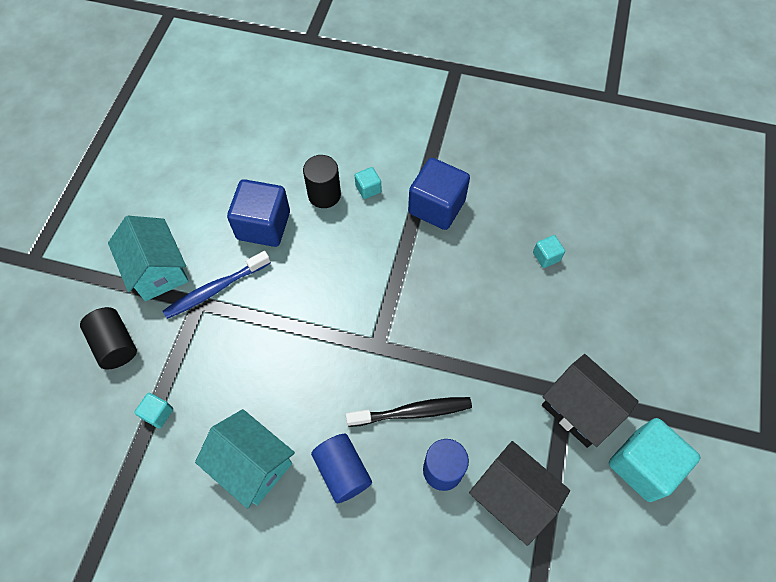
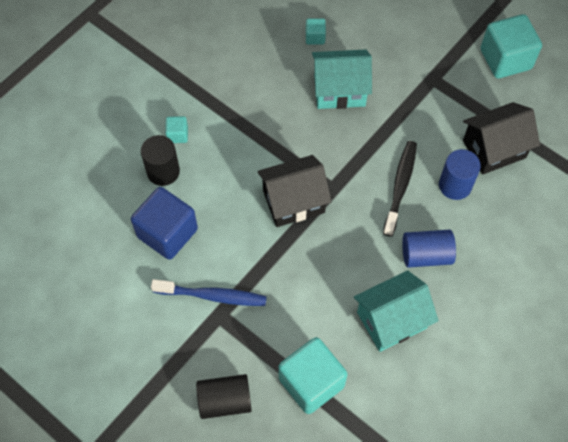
camera: 65 degrees left, 0 degrees up
(157, 270) = (165, 340): turquoise house -> turquoise house (339, 90)
(158, 413) = (311, 382): turquoise cube -> turquoise cube, size x2.17
(215, 289) = (213, 296): blue toothbrush -> blue toothbrush turned 75 degrees counterclockwise
(436, 206) = (226, 91): blue cube -> none
(579, 409) = (448, 76): black house -> black house (293, 201)

